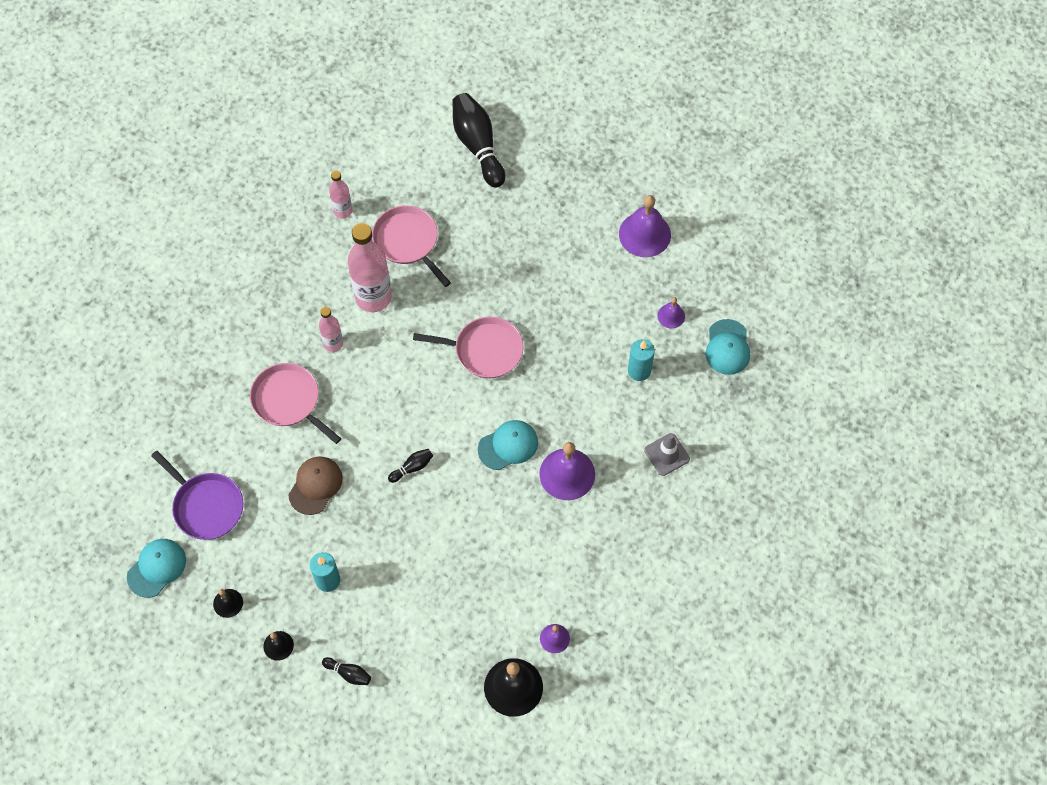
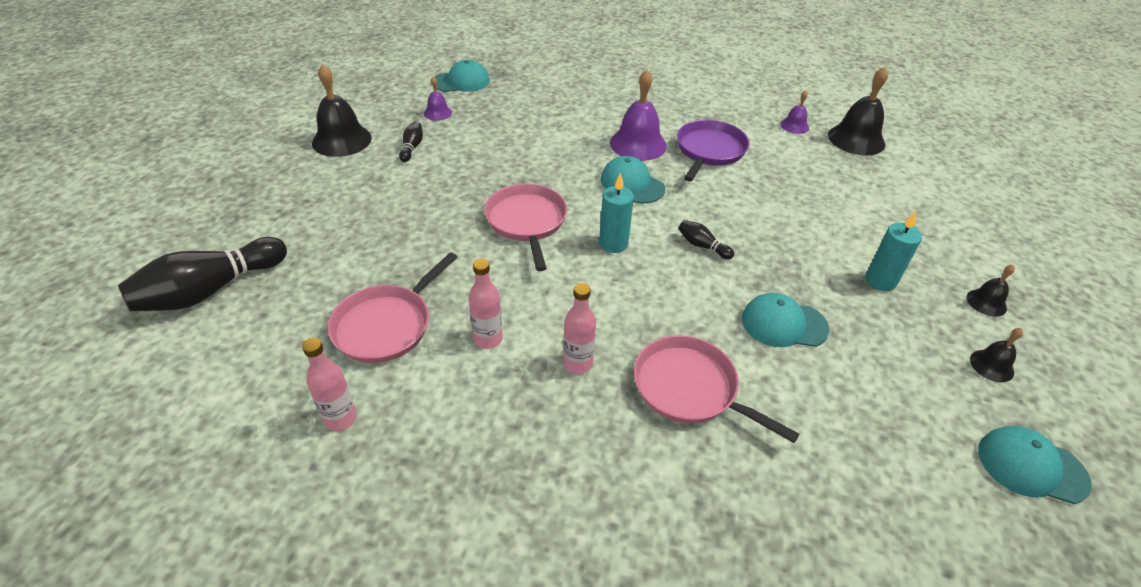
camera: 110 degrees left, 20 degrees down
(206, 506) = (901, 436): purple pan -> purple pan (709, 151)
(288, 401) = (689, 388): pink pan -> pink pan turned 105 degrees clockwise
(315, 485) = (783, 324): brown cap -> turquoise cap
(348, 673) = (953, 240): black bowling pin -> black bowling pin (412, 147)
(373, 297) = (488, 339): pink bottle -> pink bottle, size x0.53
(639, 371) = (506, 121): turquoise candle -> turquoise candle (613, 243)
(644, 234) = (342, 140): purple bell -> black bell
(667, 454) = (584, 97): grey traffic cone -> none

